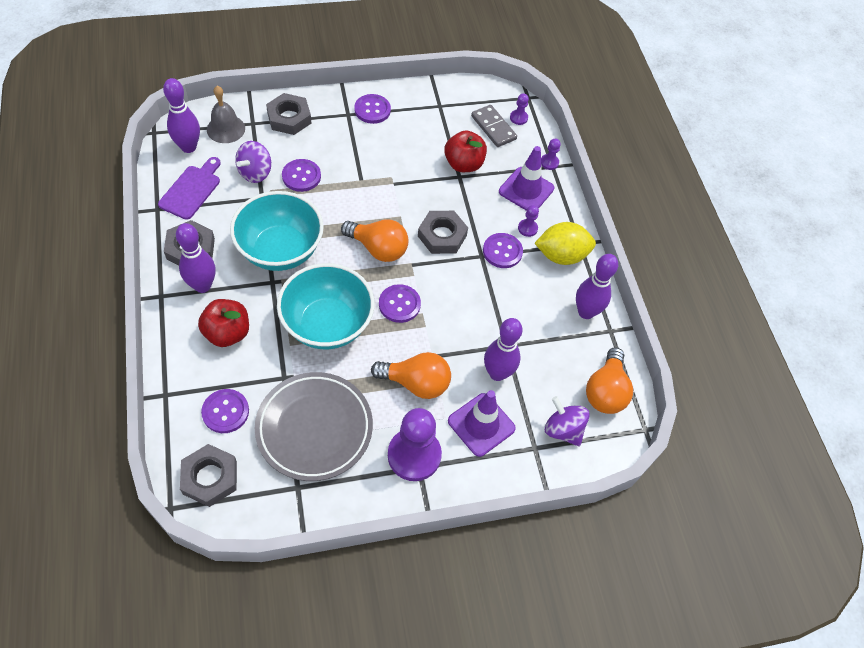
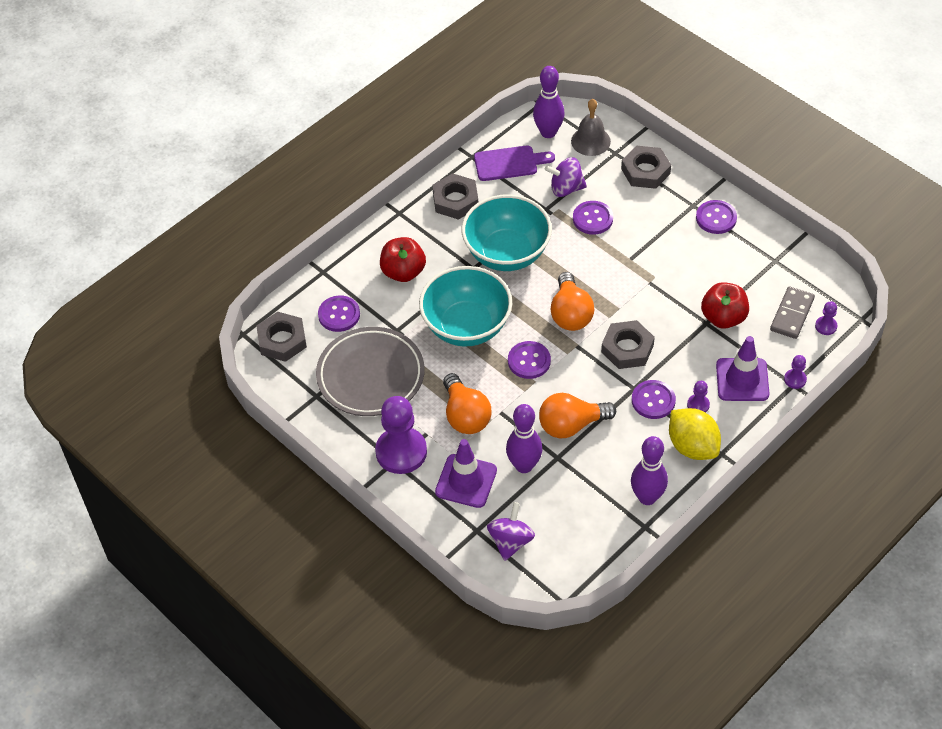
camera: 65 degrees right, 5 degrees down
(202, 286) = (430, 230): purple bowling pin -> none
(605, 391) = (576, 554): orange light bulb -> orange light bulb (571, 425)

